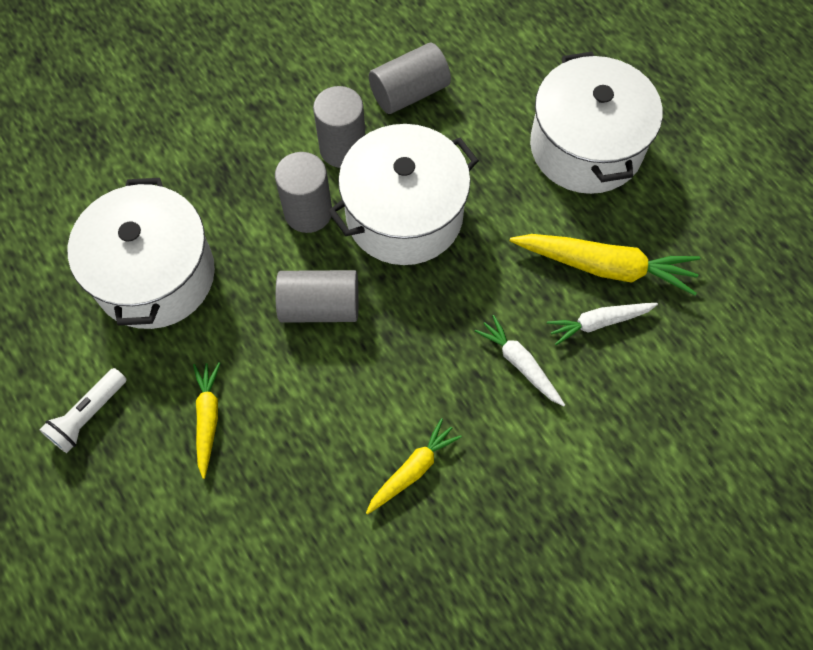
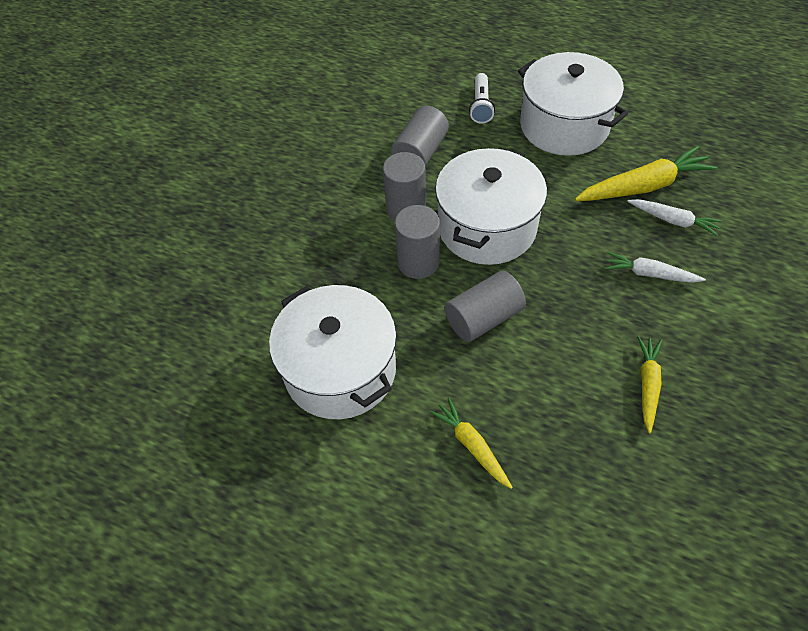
camera: 30 degrees left, 10 degrees down
(88, 415) = (375, 505): white flashlight -> white flashlight (481, 106)
(599, 322) = (672, 220): white carrot -> white carrot turned 105 degrees counterclockwise

